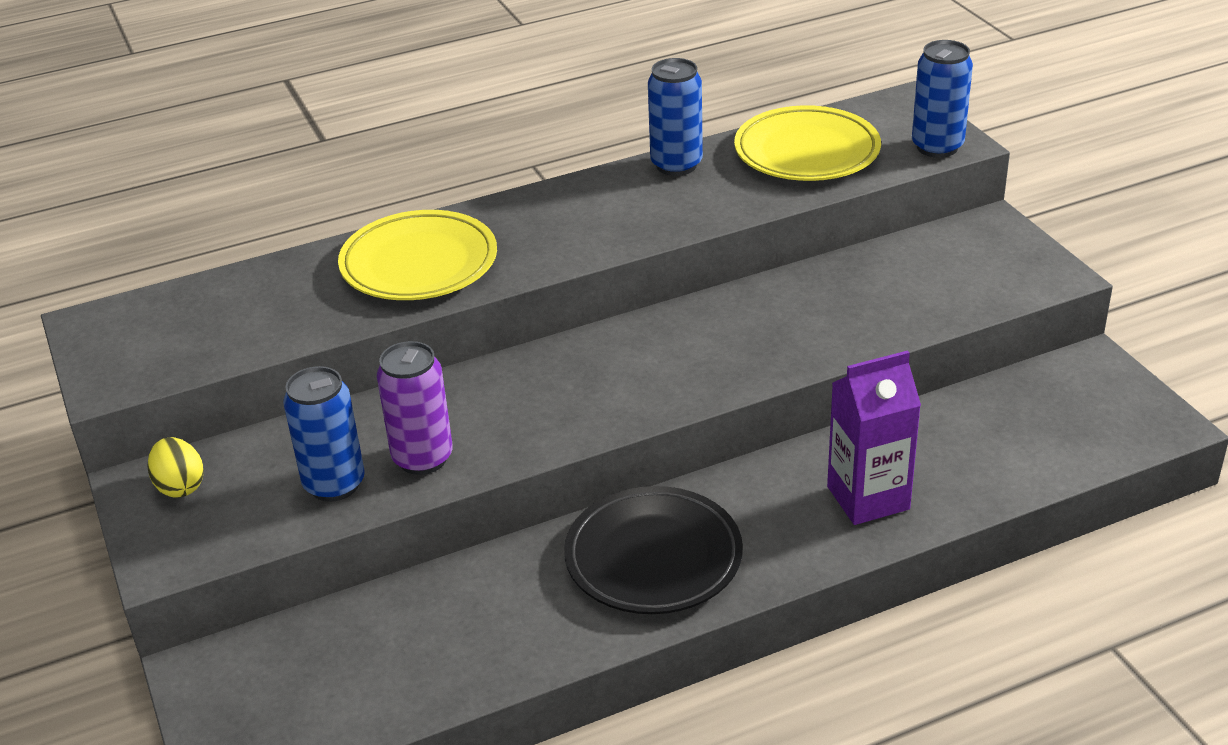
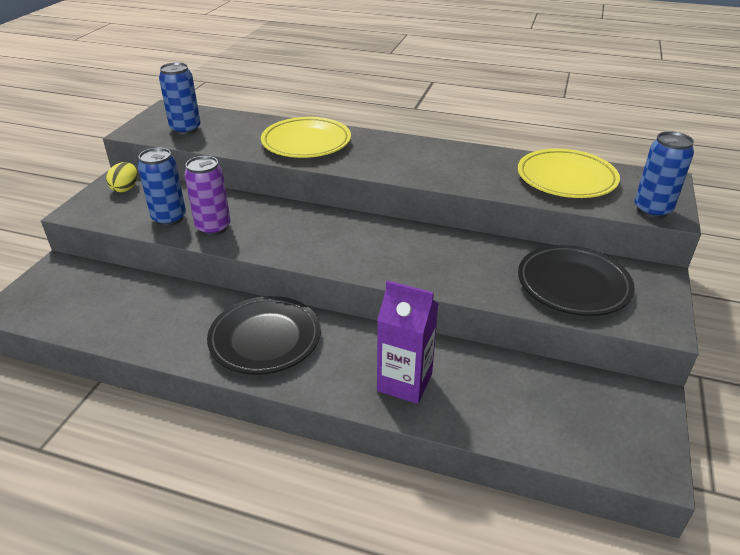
camera: 40 degrees right, 0 degrees up
(676, 165) = (486, 155): blue can -> blue can (185, 129)
(930, 280) = (573, 285): none -> black plate

